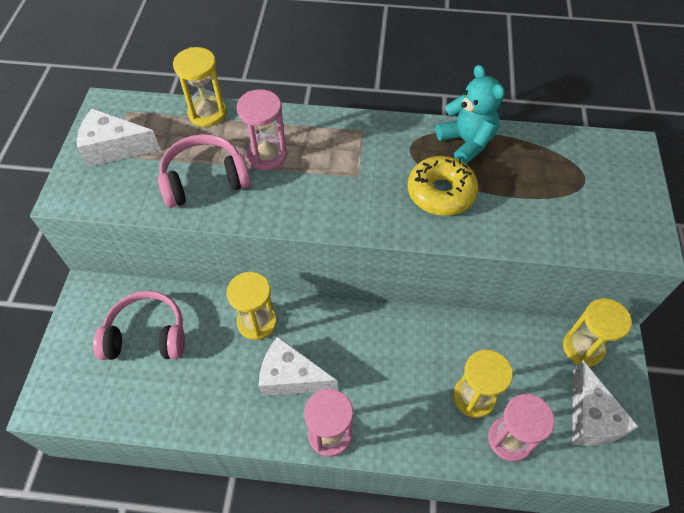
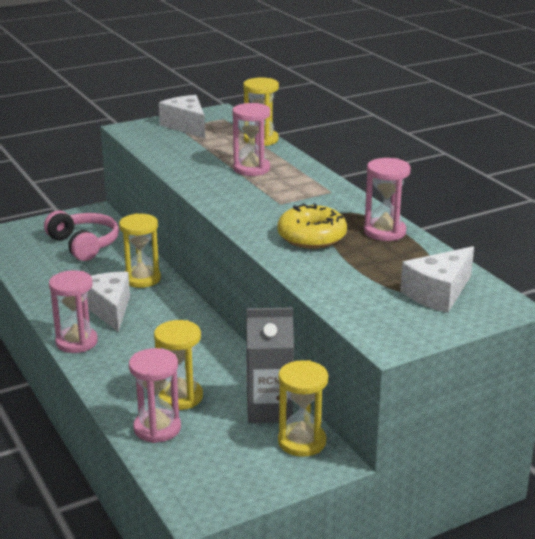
camera: 55 degrees right, 30 degrees down
(204, 179) = (199, 158): pink headphones -> none
(466, 142) = (384, 232): turquoise teddy bear -> pink hourglass
(529, 344) = (269, 410): none -> grey carton
(590, 418) = (226, 468): white cheese -> white cheese (438, 293)

